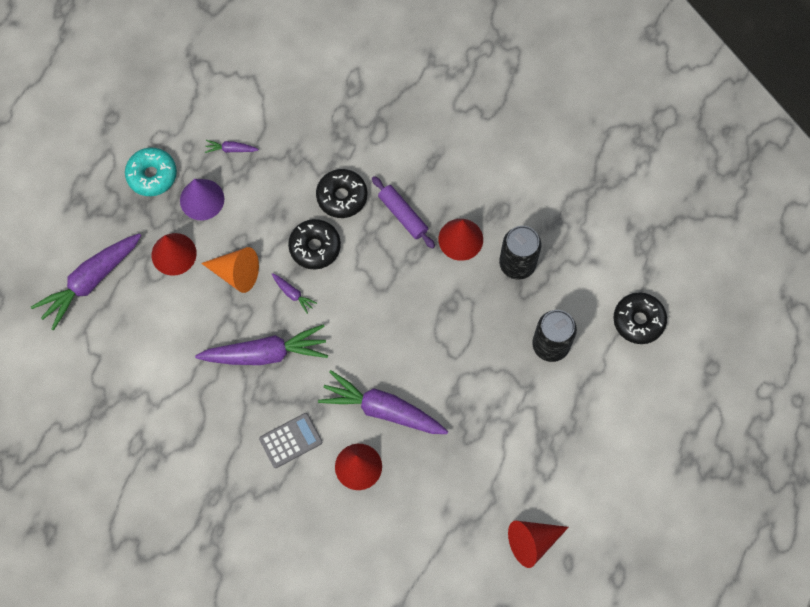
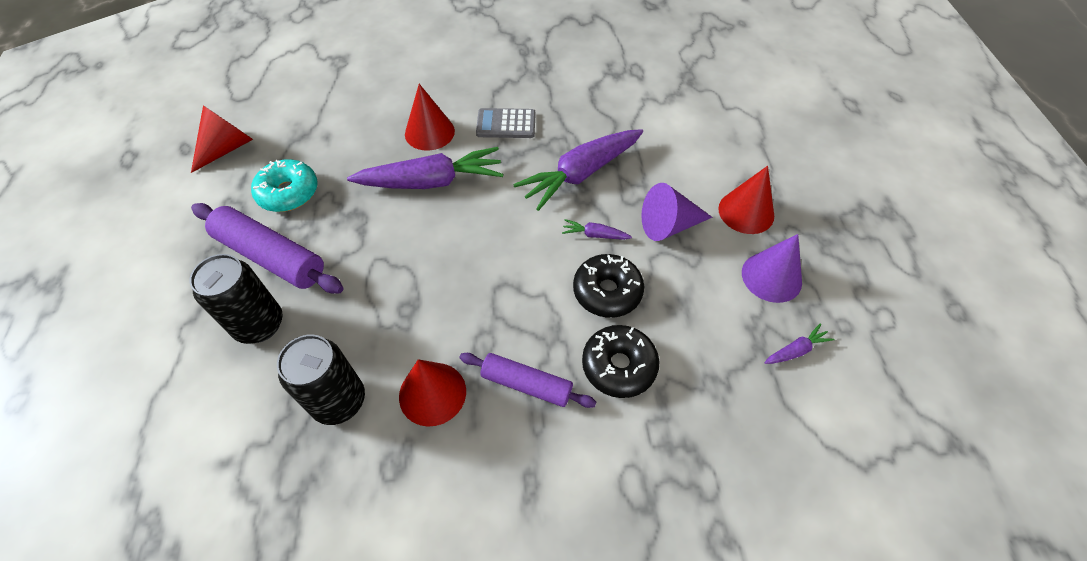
camera: 150 degrees right, 15 degrees down
(90, 281) = (795, 154): purple carrot -> none
(152, 175) = (847, 273): turquoise donut -> turquoise donut (288, 193)
(236, 273) = (668, 225): orange cone -> purple cone
(290, 440) = (506, 124): grey calculator -> grey calculator turned 60 degrees clockwise
(527, 400) = (271, 256): none -> purple rolling pin
(638, 320) = (137, 412): black donut -> none

